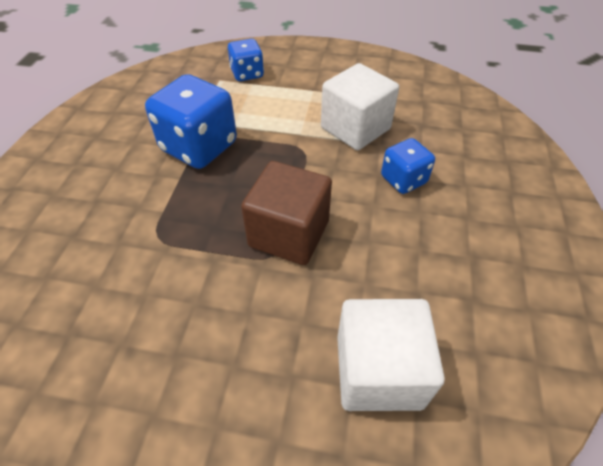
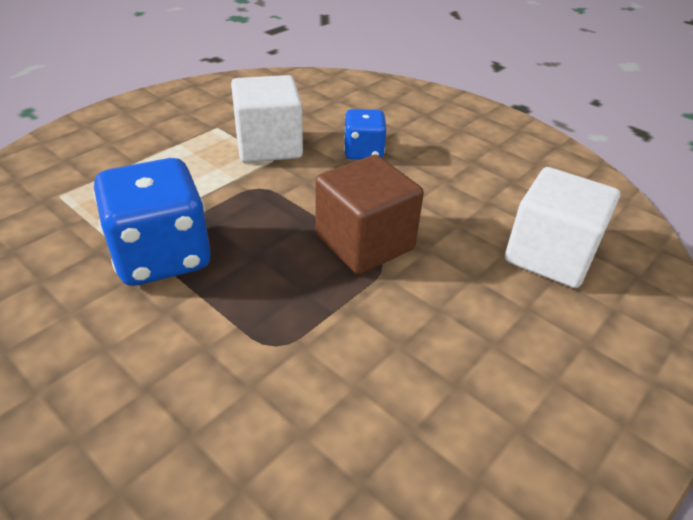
camera: 60 degrees left, 10 degrees down
(247, 74) = (81, 172): blue dice -> none

